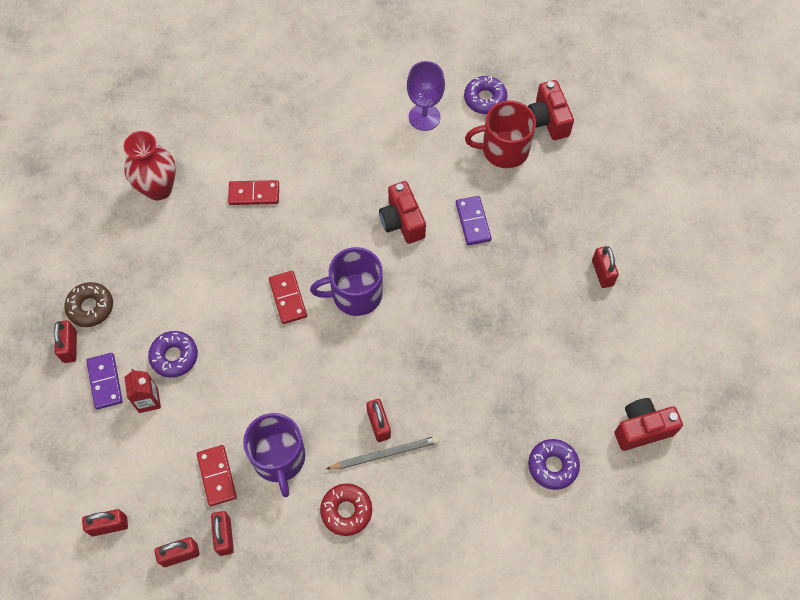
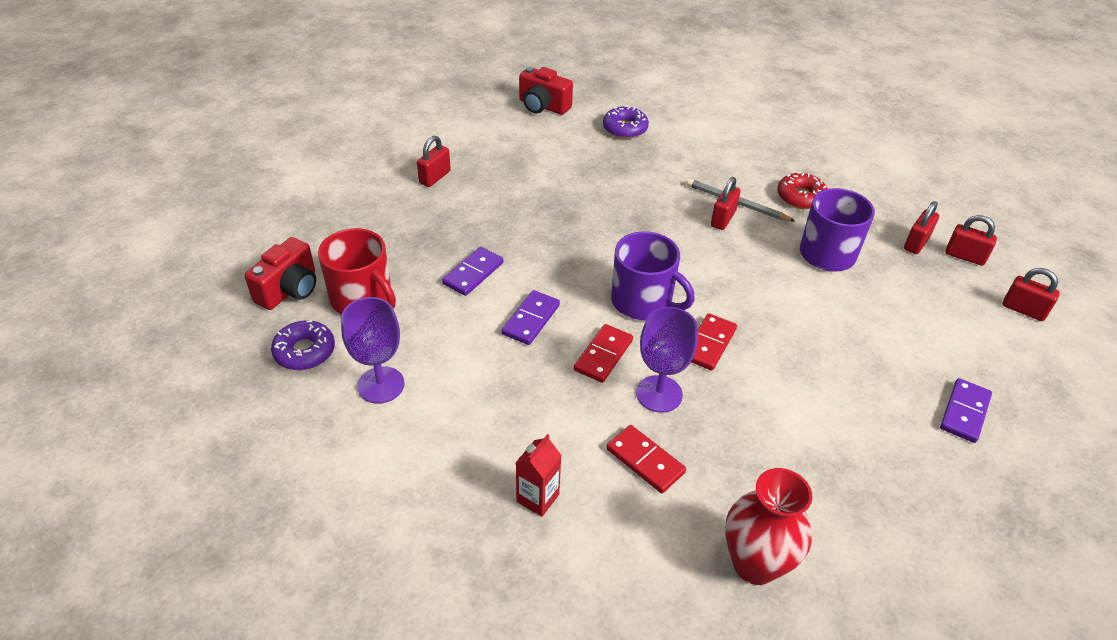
camera: 135 degrees left, 20 degrees down
(70, 347) = (990, 472): red padlock -> none
(90, 307) = (940, 494): brown donut -> none
(148, 400) = (924, 366): red carton -> red carton (537, 498)
(174, 356) = (870, 381): purple donut -> none
(217, 476) = (894, 277): red domino -> red domino (603, 355)
(284, 238) = (659, 394): none -> purple goblet
(402, 221) = (531, 319): red camera -> purple domino

